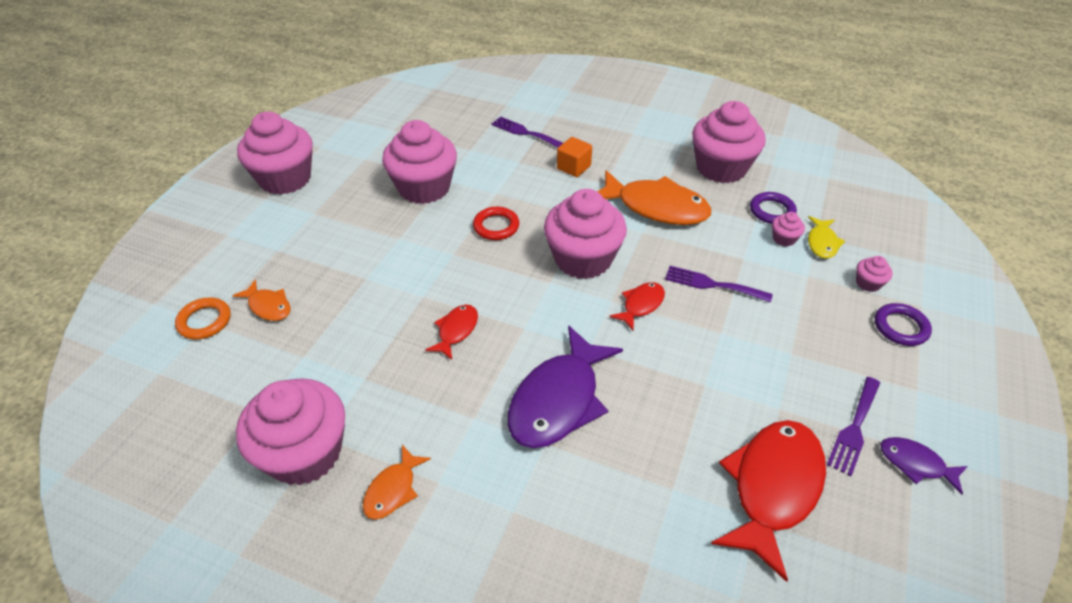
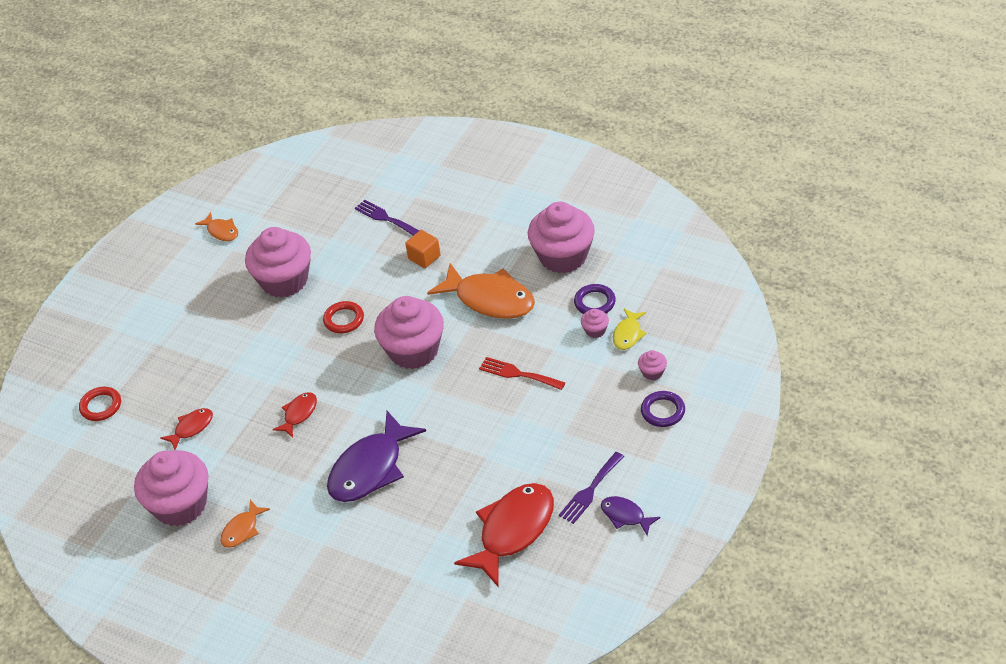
camera: 10 degrees right, 0 degrees up
(204, 321) = (101, 406): orange ring -> red ring
(268, 306) = (150, 393): orange fish -> orange fish (221, 231)
(285, 179) = (160, 272): pink cupcake -> none
(641, 305) = (453, 392): red fish -> red fish (191, 428)
(712, 284) = (518, 374): purple fork -> red fork

